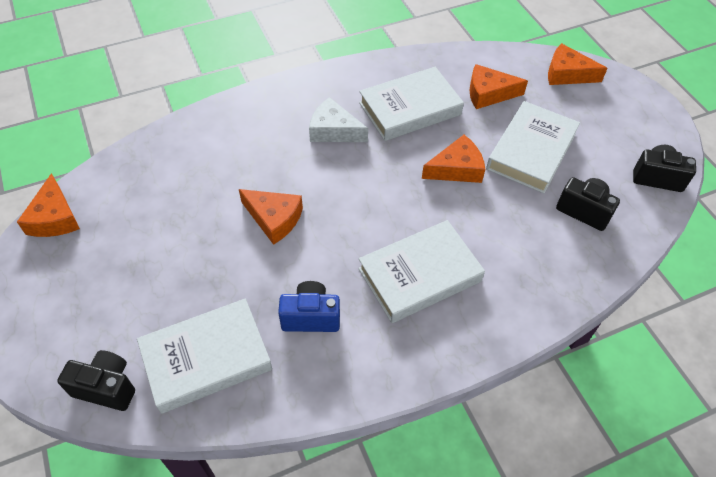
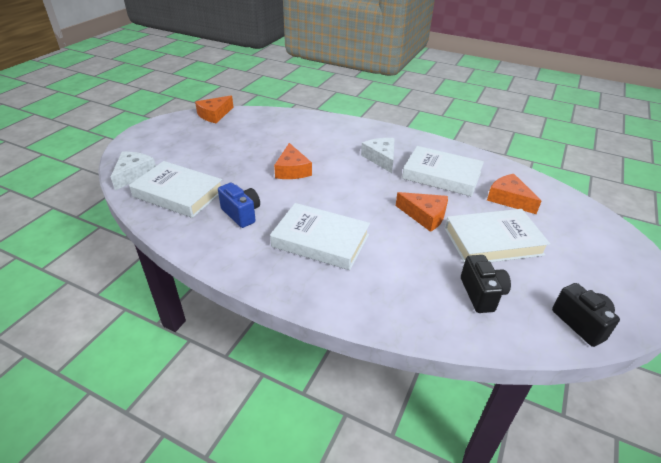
camera: 50 degrees right, 15 degrees down
(106, 387) = (134, 174): black camera -> white cheese
(567, 74) = (593, 225): orange cheese -> none

